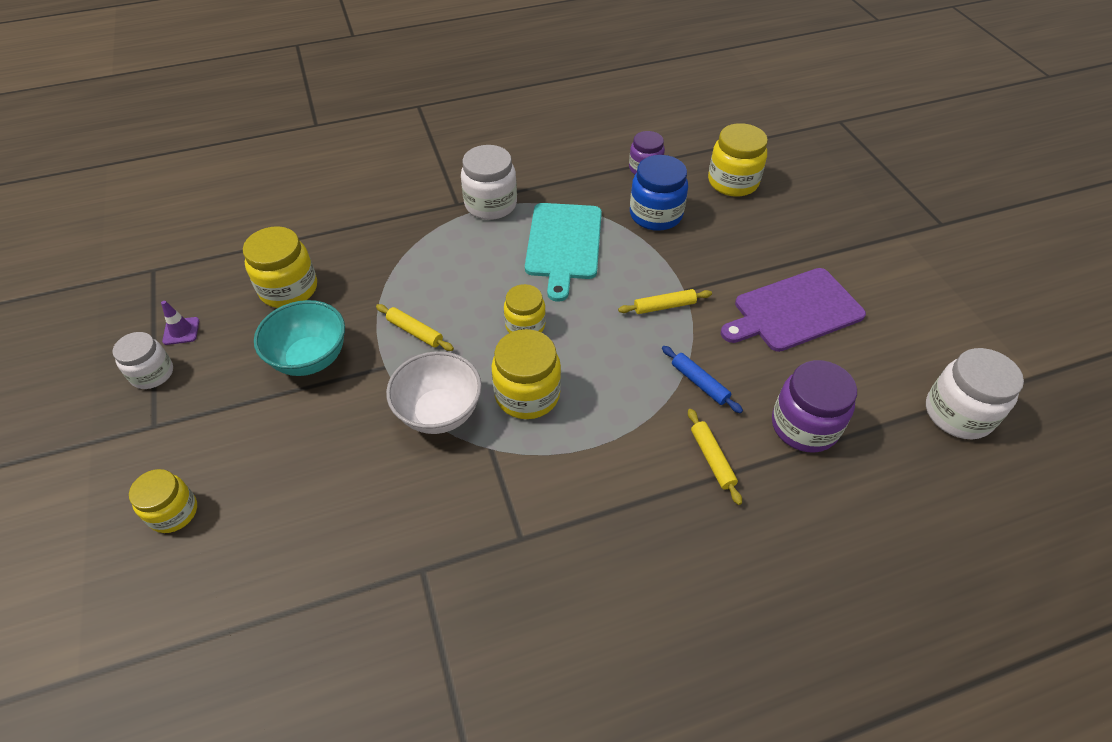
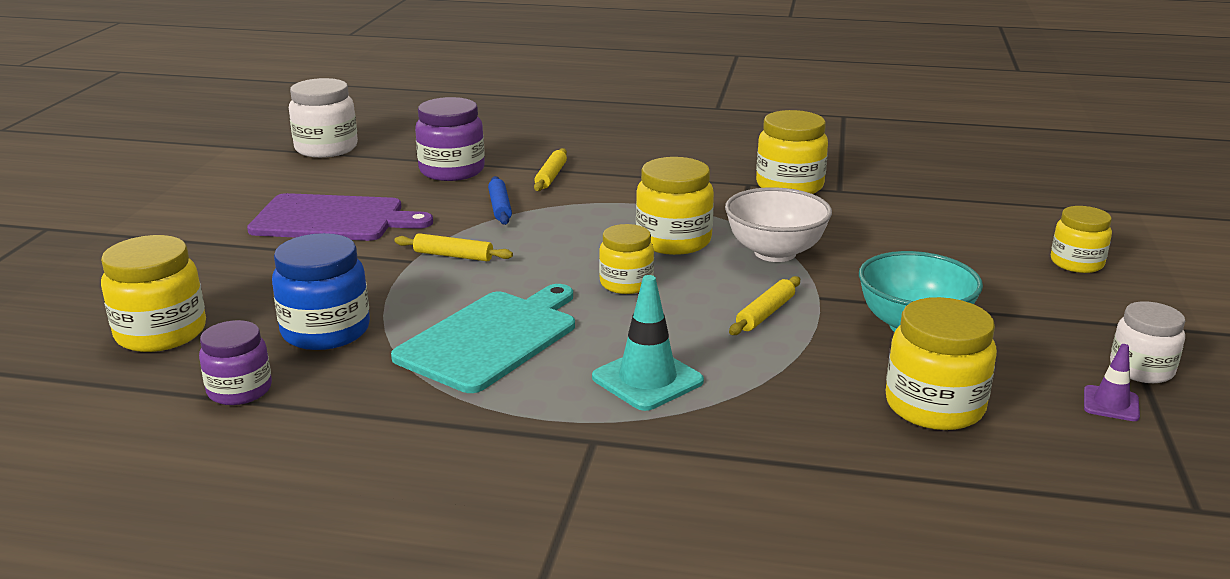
camera: 150 degrees left, 25 degrees down
(415, 332) = (765, 314): yellow rolling pin -> yellow rolling pin turned 60 degrees clockwise
(456, 248) = (647, 379): none -> turquoise traffic cone
(477, 554) = (789, 186): none -> yellow jar
(491, 204) = (539, 420): white jar -> none

